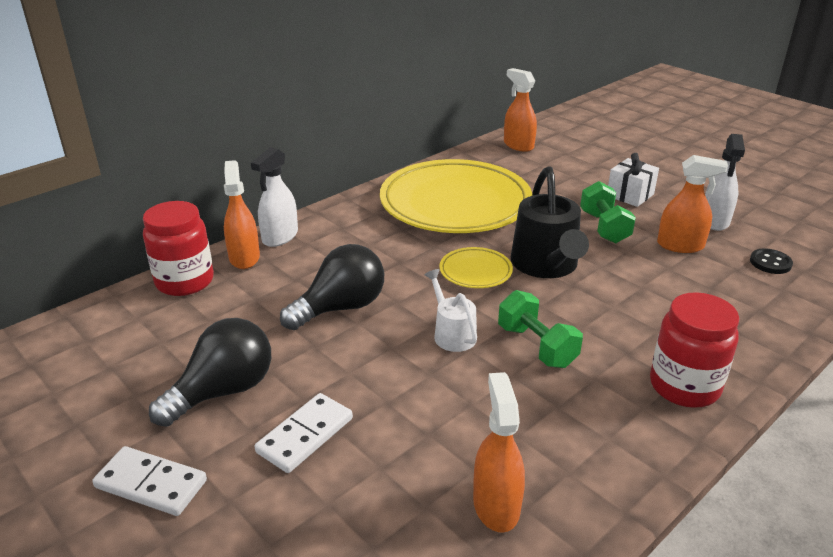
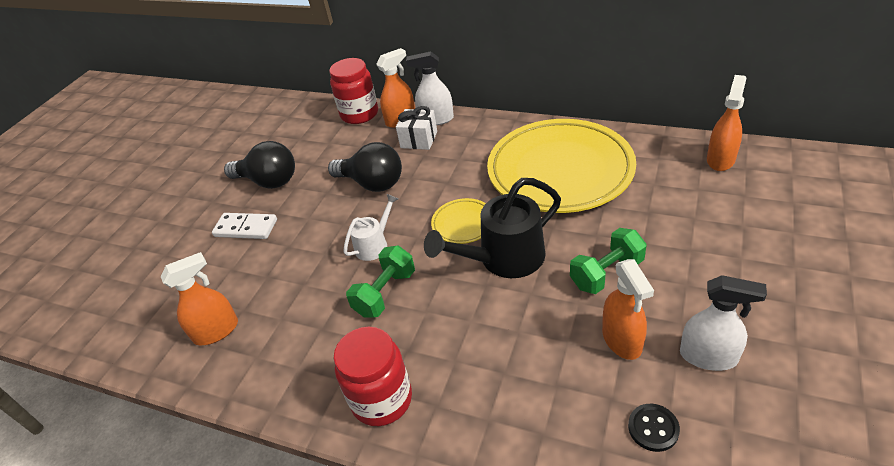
camera: 70 degrees right, 10 degrees up
(151, 484) = (193, 196): white domino -> none
(630, 195) = (697, 271): white gift -> white gift (419, 140)
(714, 221) = (708, 356): white spray bottle -> white spray bottle turned 150 degrees counterclockwise

